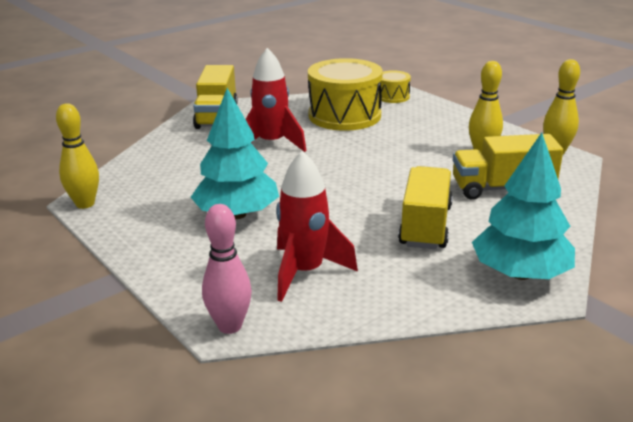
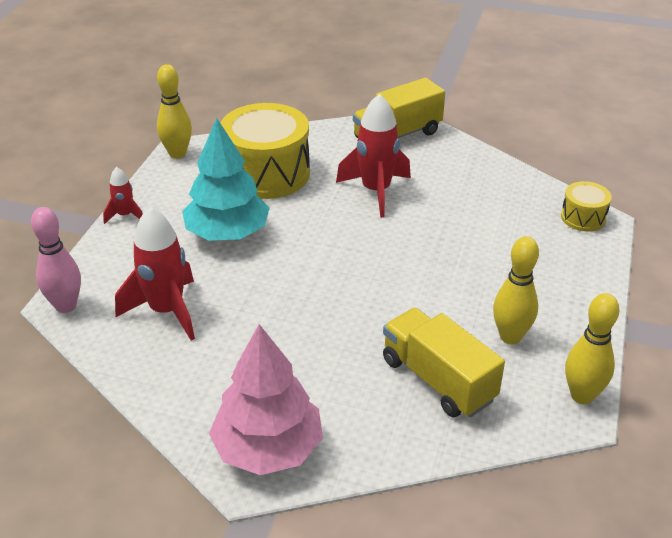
camera: 55 degrees right, 10 degrees up
(136, 255) = (125, 215): none -> red rocket
(344, 115) = (491, 206): yellow drum -> yellow drum (267, 173)
(425, 226) = (305, 352): yellow truck -> none
(520, 273) = (268, 448): turquoise tree -> pink tree

